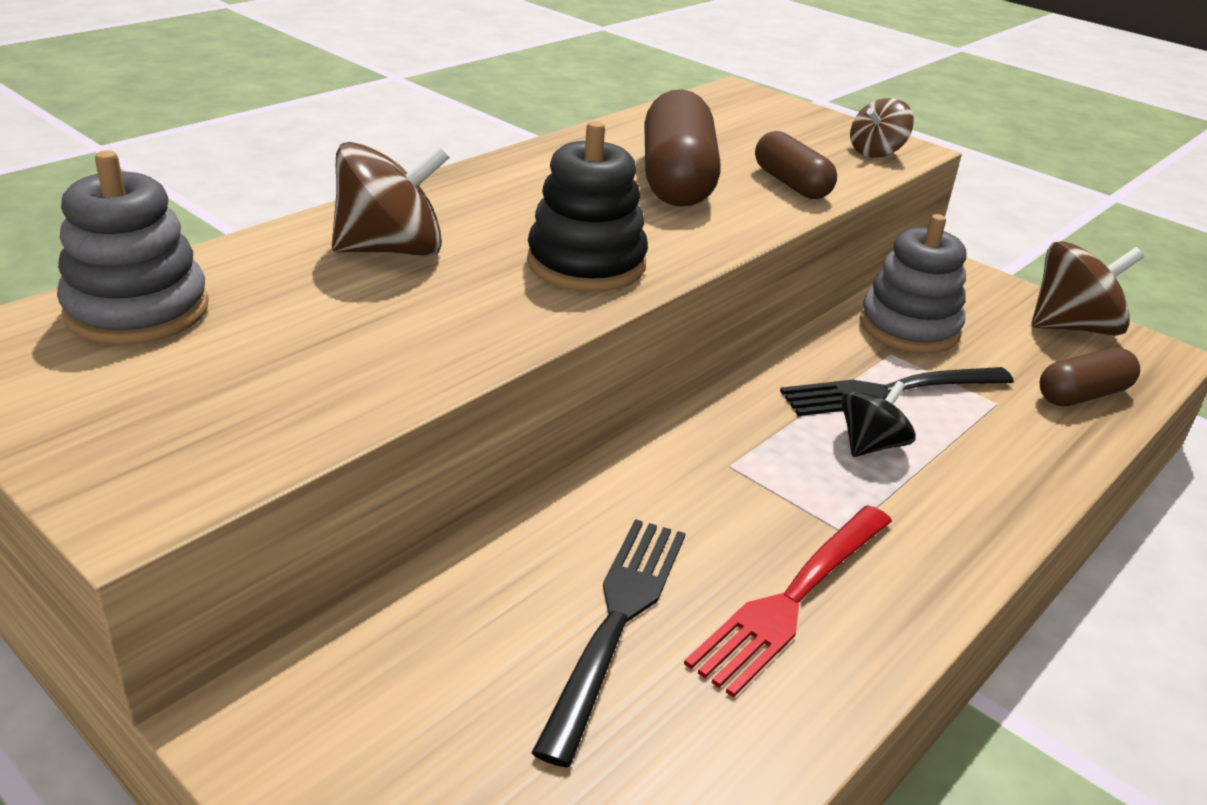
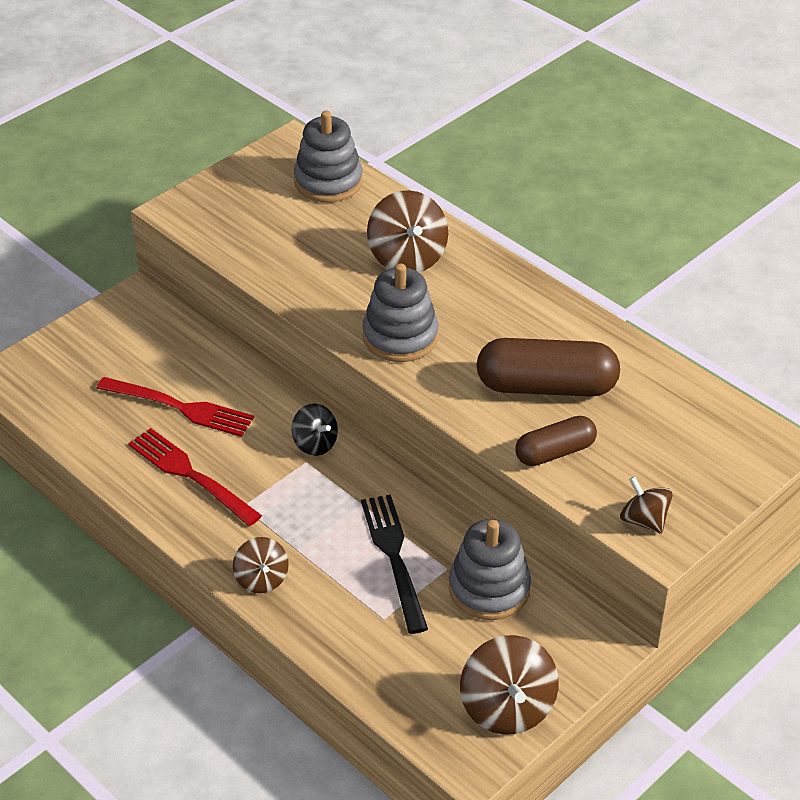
camera: 95 degrees right, 10 degrees up
(586, 264) = (400, 337): black stacking toy -> grey stacking toy
(616, 622) = (180, 407): black fork -> red fork
(870, 445) = (329, 534): black spinning top -> black spinning top (315, 443)
(986, 510) = (261, 579): none -> brown spinning top
(1082, 395) = (399, 678): brown capsule -> none

